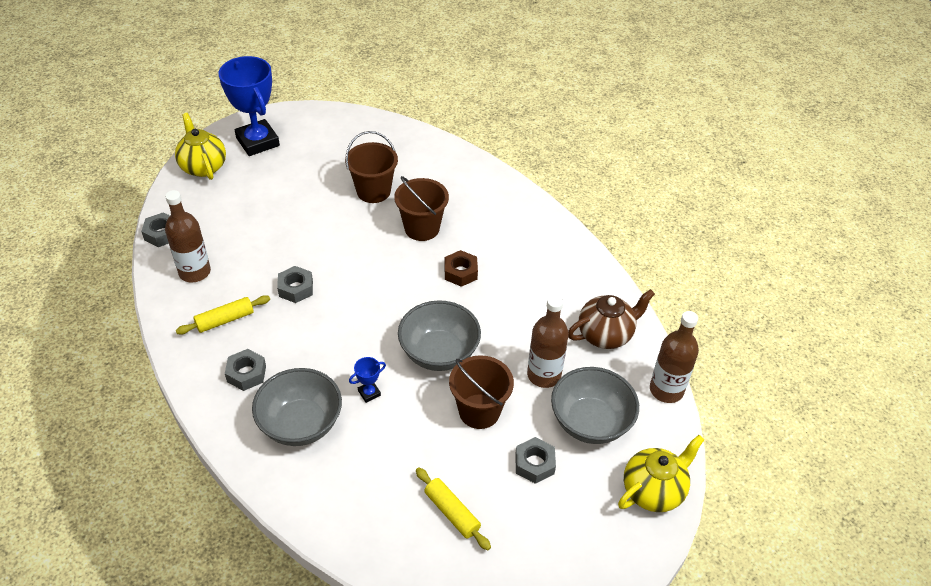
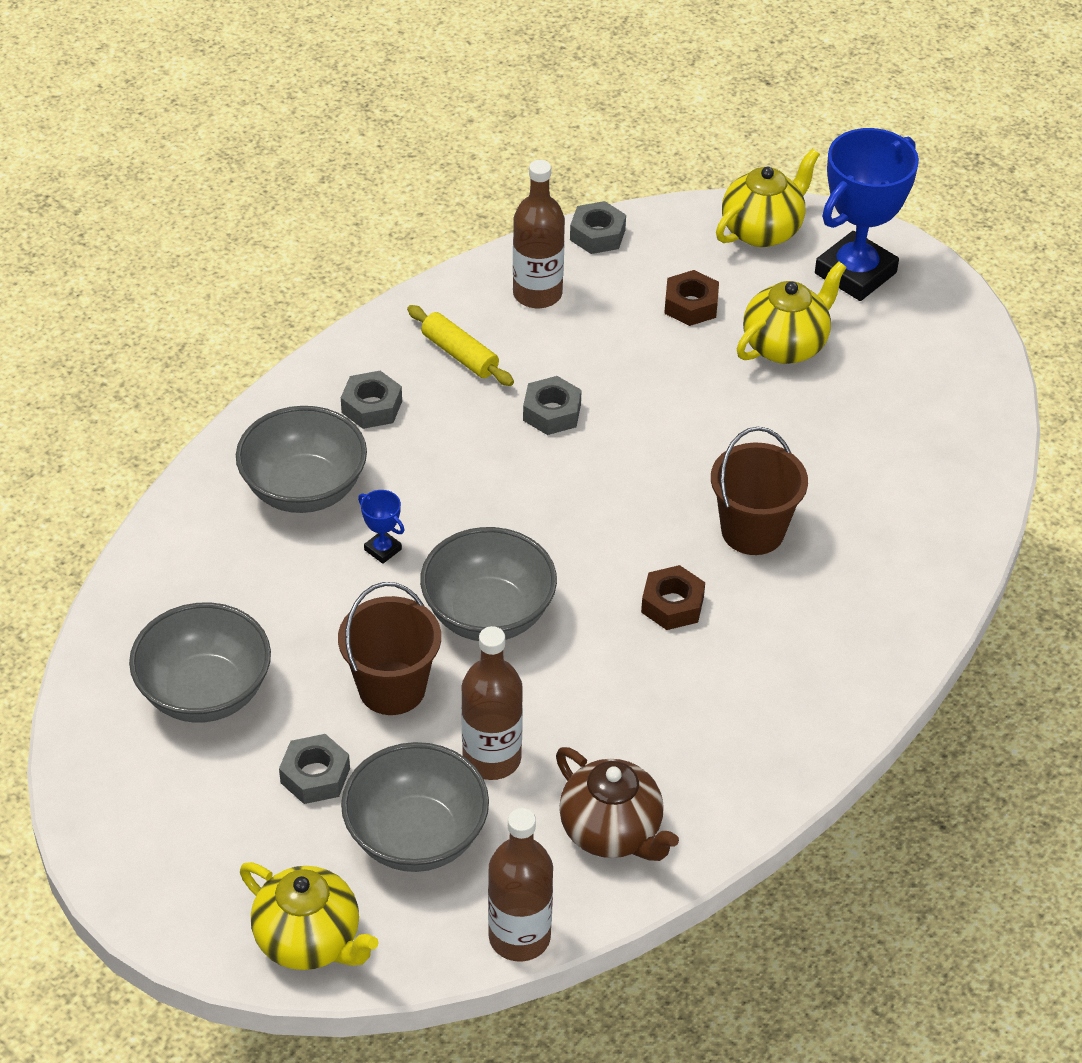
camera: 75 degrees right, 0 degrees up
(244, 209) = (691, 305): none -> brown nut
(295, 181) = (786, 345): none -> yellow teapot
(373, 191) = (811, 447): brown bucket -> none
(452, 512) = (205, 692): yellow rolling pin -> grey bowl

